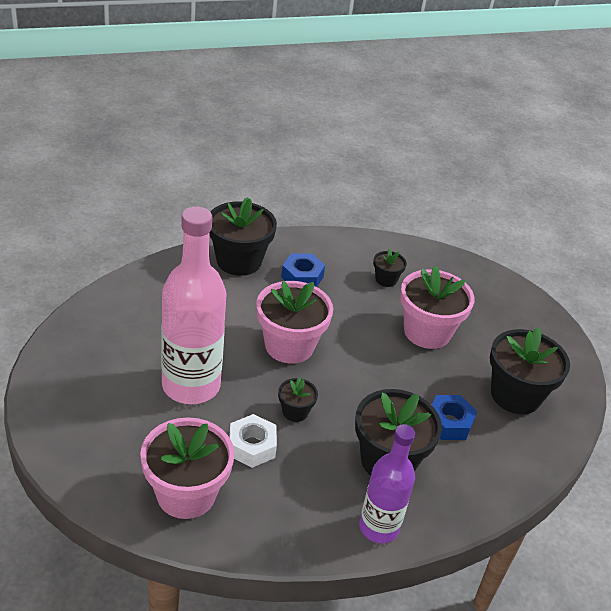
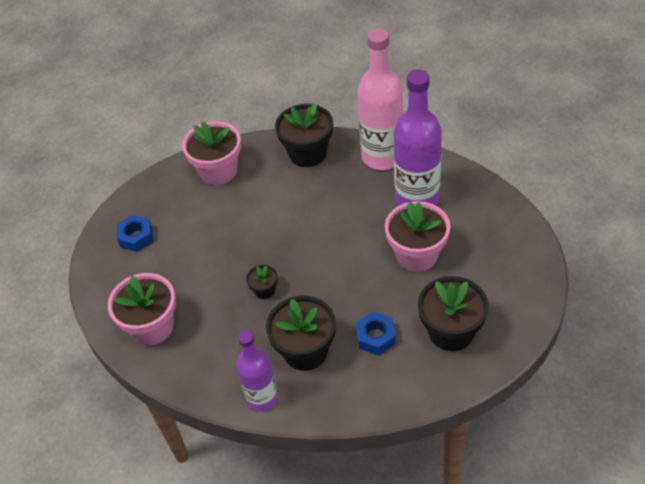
camera: 40 degrees right, 10 degrees up
(191, 385) = (206, 248): pink bottle -> pink bottle (382, 157)
(252, 446) = (216, 307): white nut -> none
(289, 346) = (297, 236): pink flower pot -> pink flower pot (218, 171)
(302, 277) = (348, 179): blue nut -> blue nut (136, 237)
(386, 279) = (417, 198): black flower pot -> purple bottle

